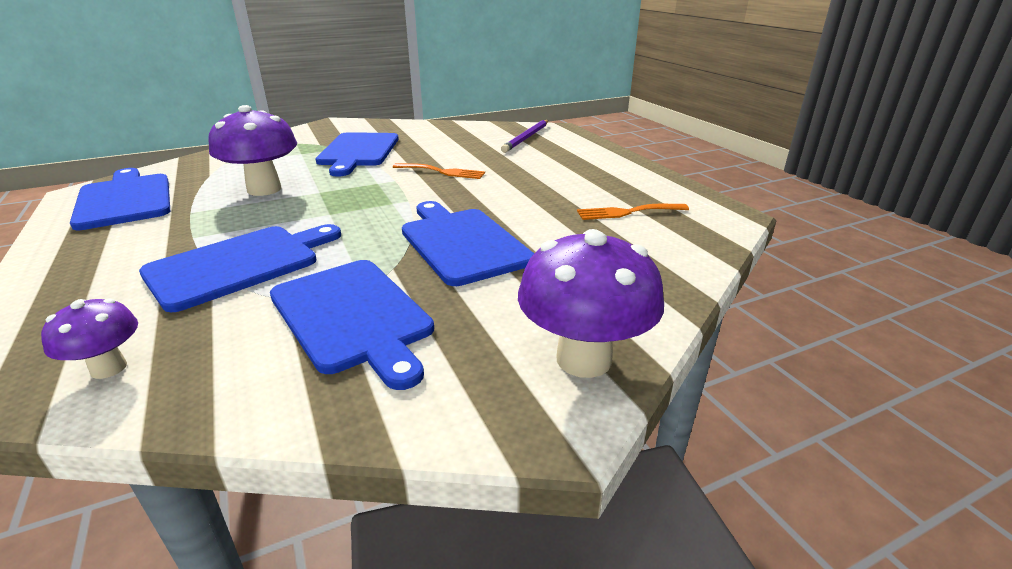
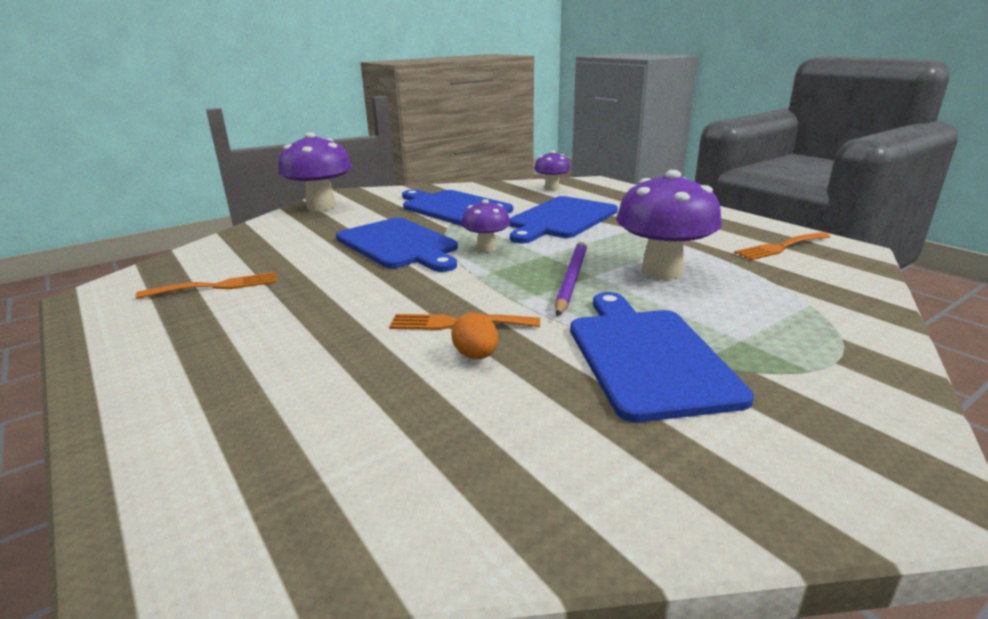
camera: 170 degrees right, 5 degrees down
(125, 199) = (780, 247): blue cutting board -> orange fork
(375, 227) = (486, 248): none -> purple mushroom
(441, 158) = (476, 356): none -> orange egg
(526, 138) = (291, 467): purple pencil -> purple pencil (571, 279)

